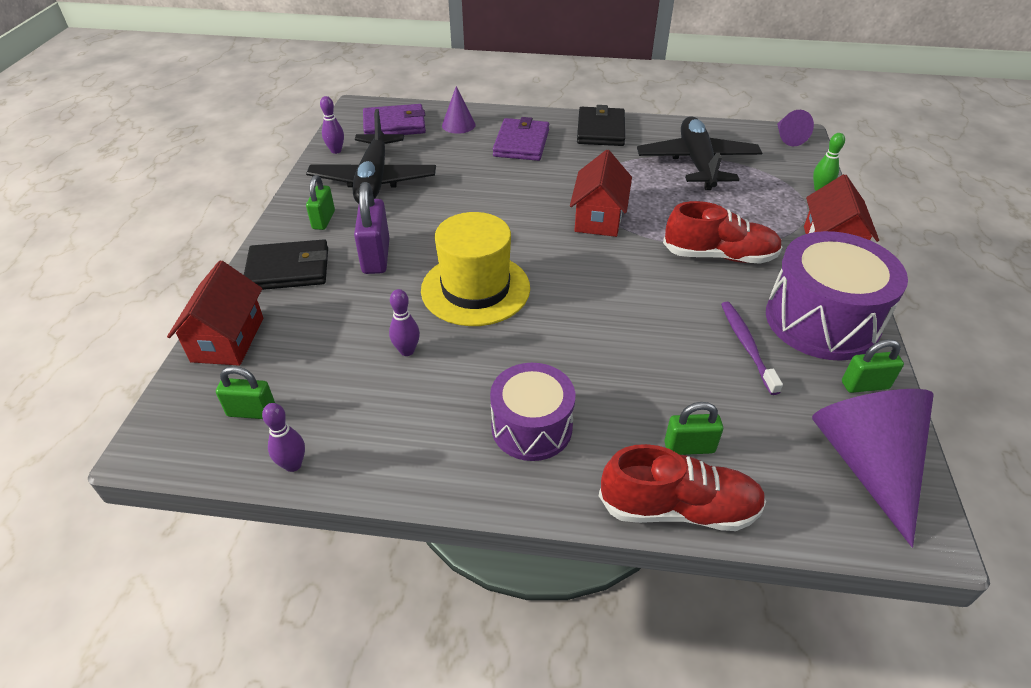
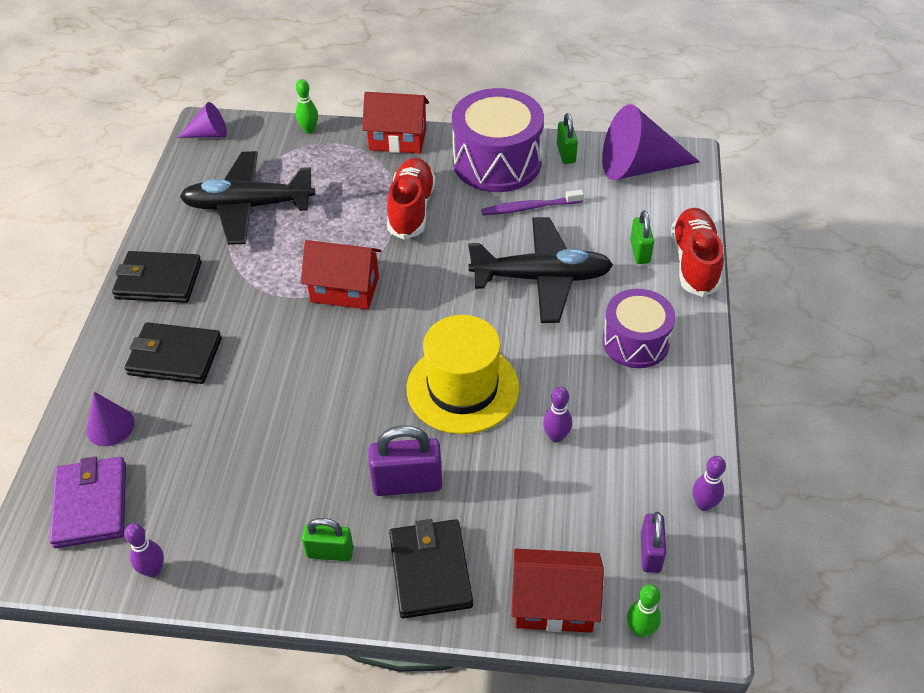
camera: 90 degrees left, 5 degrees up
(176, 396) = (640, 630): none -> green bowling pin
(252, 412) = (650, 553): green padlock -> purple padlock
(374, 180) = (242, 509): black plane -> black plane (541, 278)
(521, 143) = (175, 356): purple wallet -> black wallet

